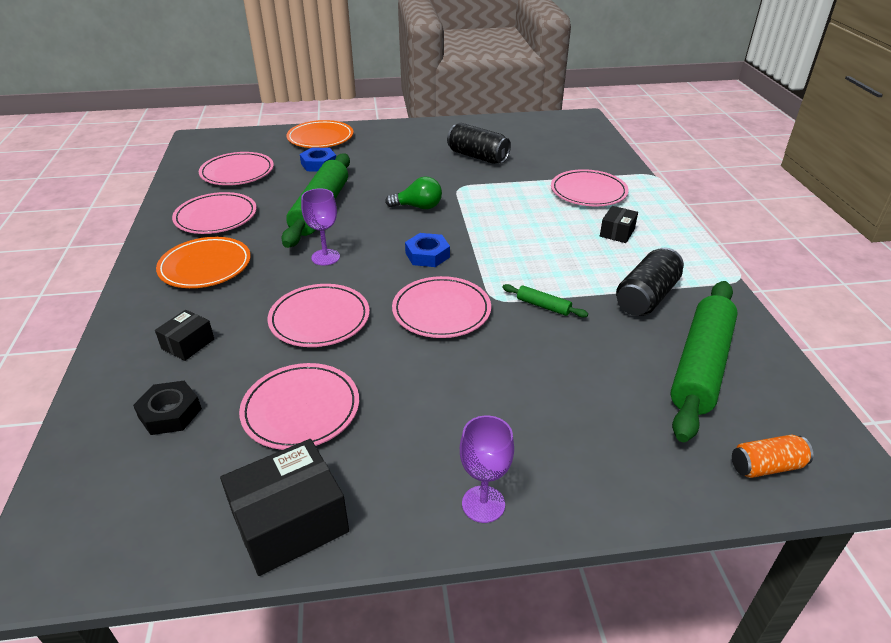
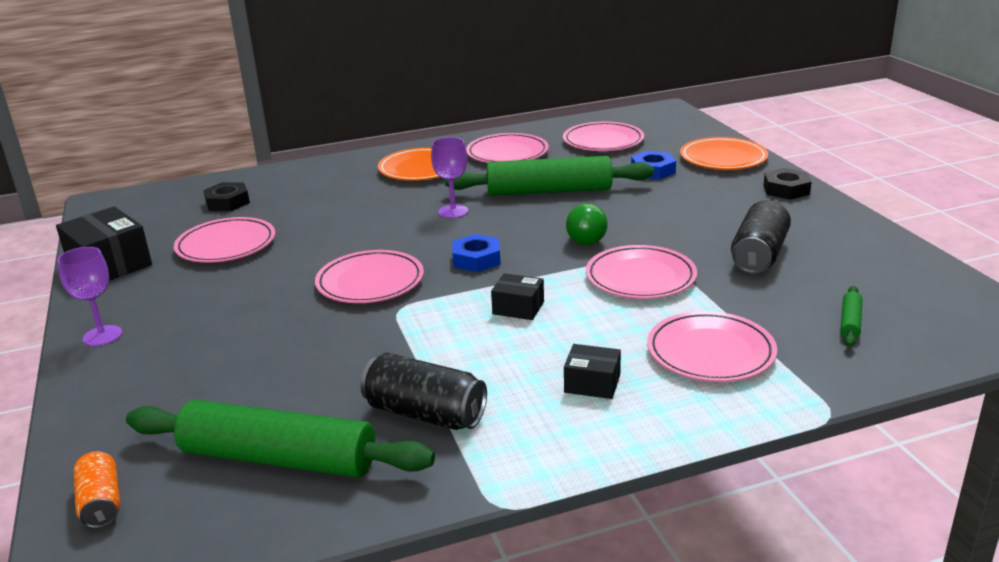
camera: 80 degrees right, 10 degrees down
(188, 344) = (308, 189): black box -> black box (518, 308)
(319, 319) = (348, 229): pink plate -> pink plate (640, 277)
(390, 130) = (786, 190): none -> black nut
(543, 306) = (390, 339): green rolling pin -> green rolling pin (850, 322)

